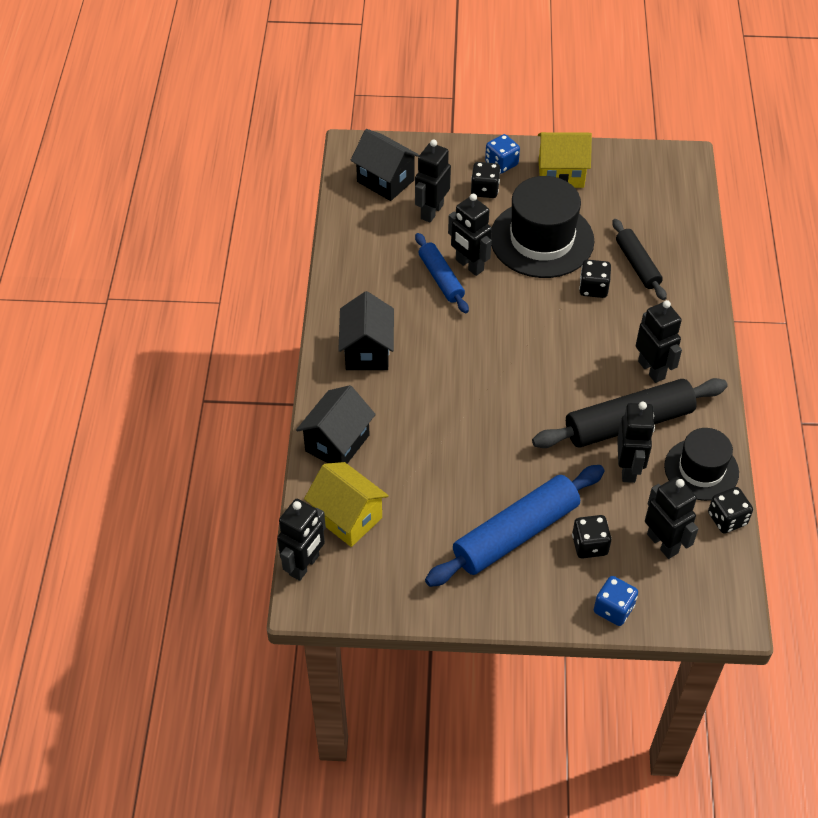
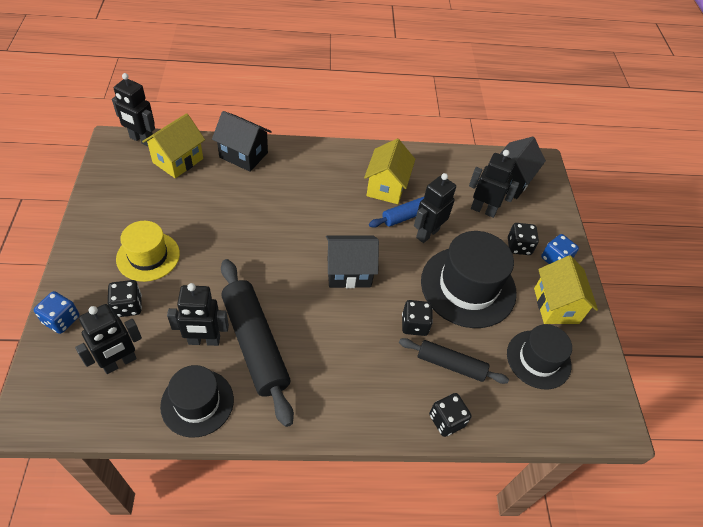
camera: 80 degrees right, 0 degrees up
(367, 351) = (329, 170): black house -> black house (349, 272)
(396, 296) = (386, 187): none -> yellow house
(515, 533) = (148, 256): blue rolling pin -> yellow hat
(625, 199) = (538, 359): none -> black hat
(637, 265) = (451, 364): black rolling pin -> black rolling pin turned 45 degrees clockwise
(652, 369) = (318, 368): black robot -> none
(727, 519) = (137, 421): black dice -> black dice (446, 420)

